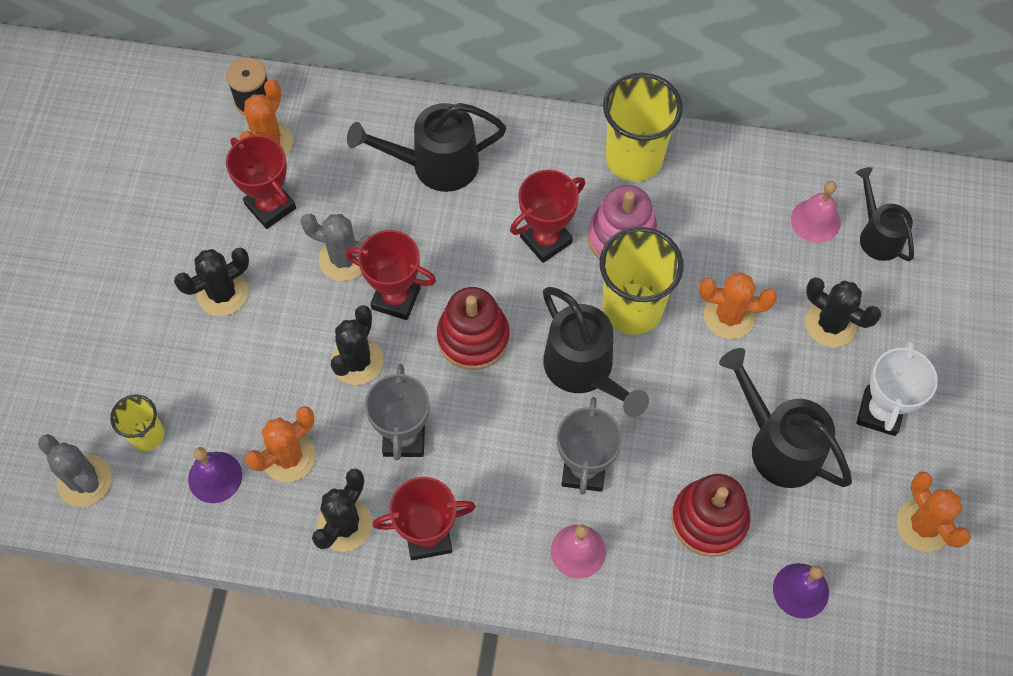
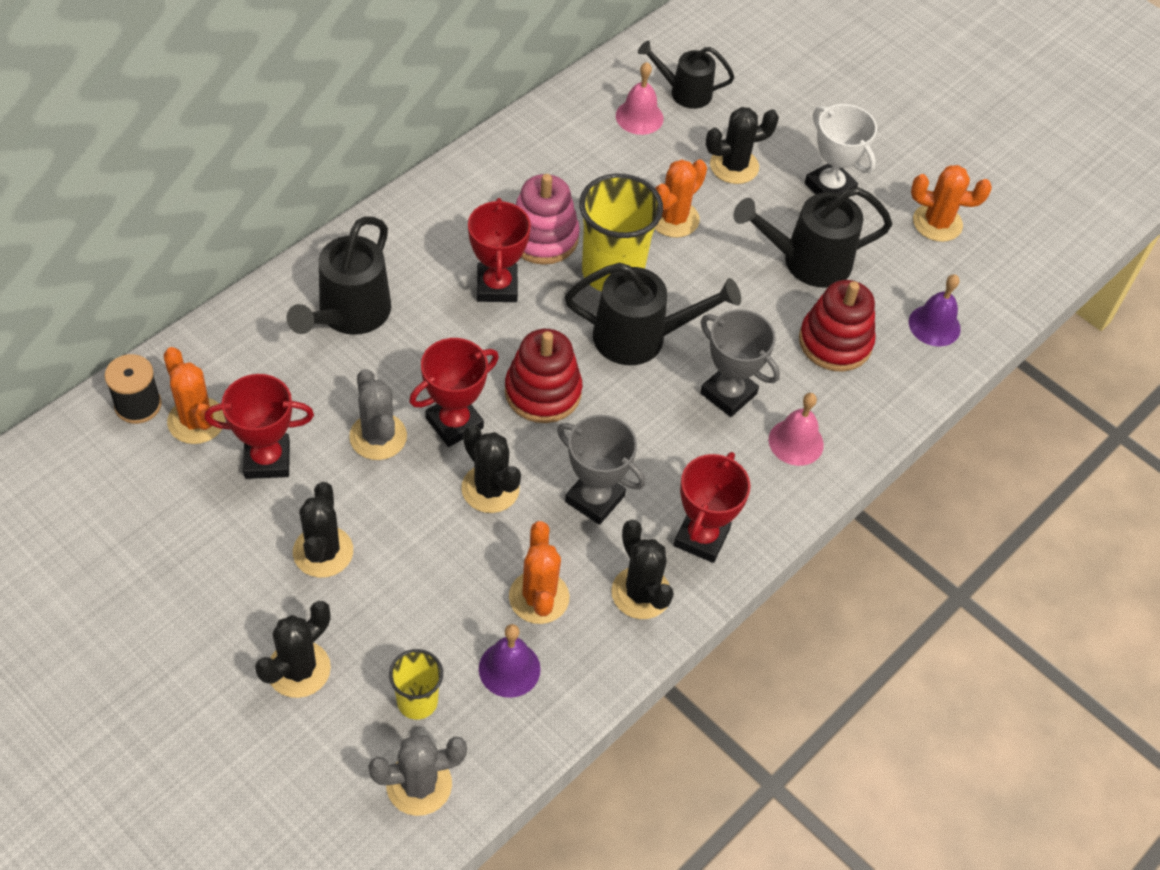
camera: 60 degrees left, 10 degrees down
(121, 345) = (298, 669): none -> black cactus
(344, 259) = (378, 437): grey cactus -> grey cactus turned 75 degrees counterclockwise
(634, 158) = (477, 184): yellow cup -> none

